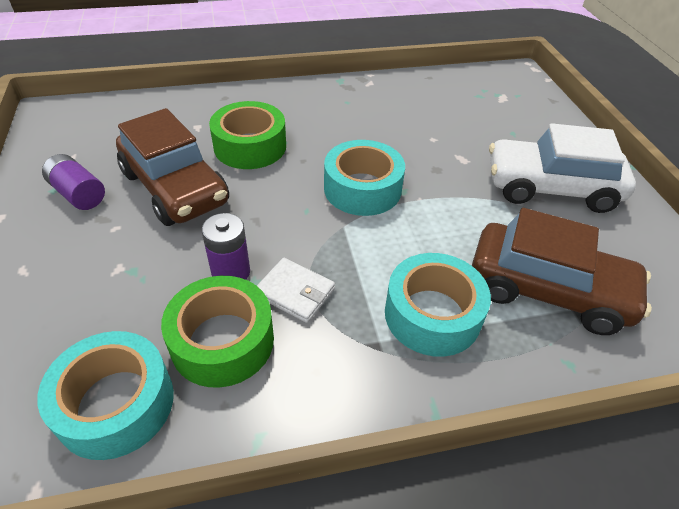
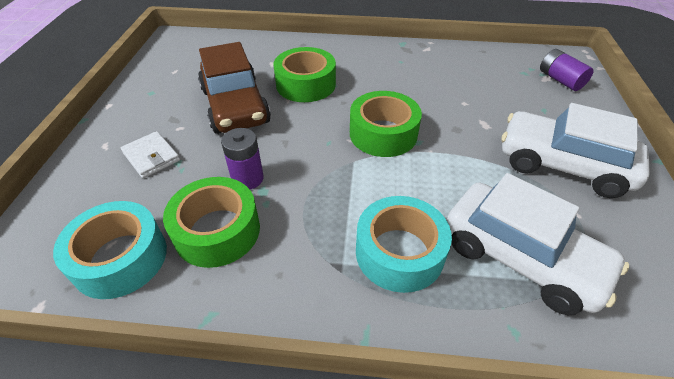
camera: 20 degrees right, 0 degrees up
(78, 194) = (166, 98): purple battery -> purple battery (560, 80)
(295, 292) = (290, 206): white wallet -> white wallet (151, 157)
(362, 189) = (383, 133): turquoise tape -> green tape
(548, 290) = (521, 258): brown car -> white car

